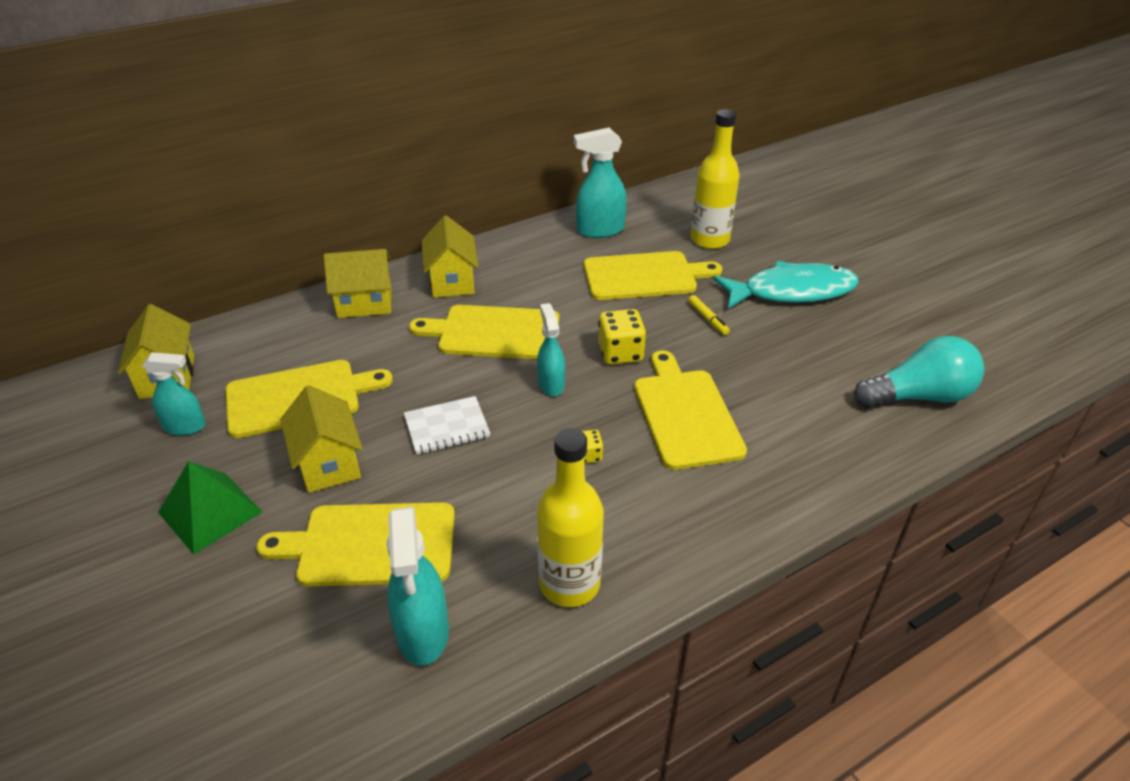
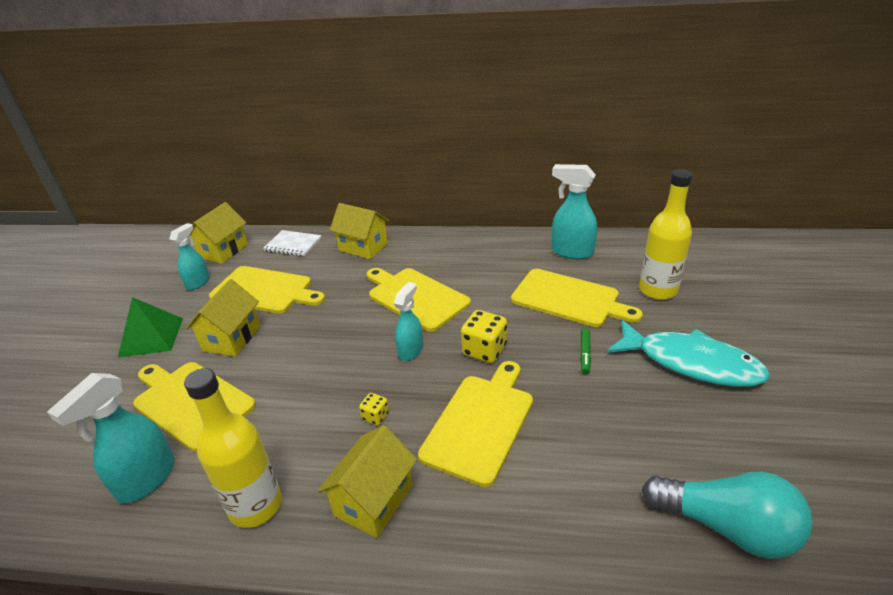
camera: 40 degrees right, 5 degrees down
(185, 427) = (198, 282): turquoise spray bottle -> turquoise spray bottle turned 105 degrees counterclockwise
(447, 427) = (316, 348): white notebook -> white notebook (293, 244)
(452, 281) = (429, 252): yellow house -> yellow house (373, 500)
(708, 319) = (585, 354): yellow marker -> green marker

